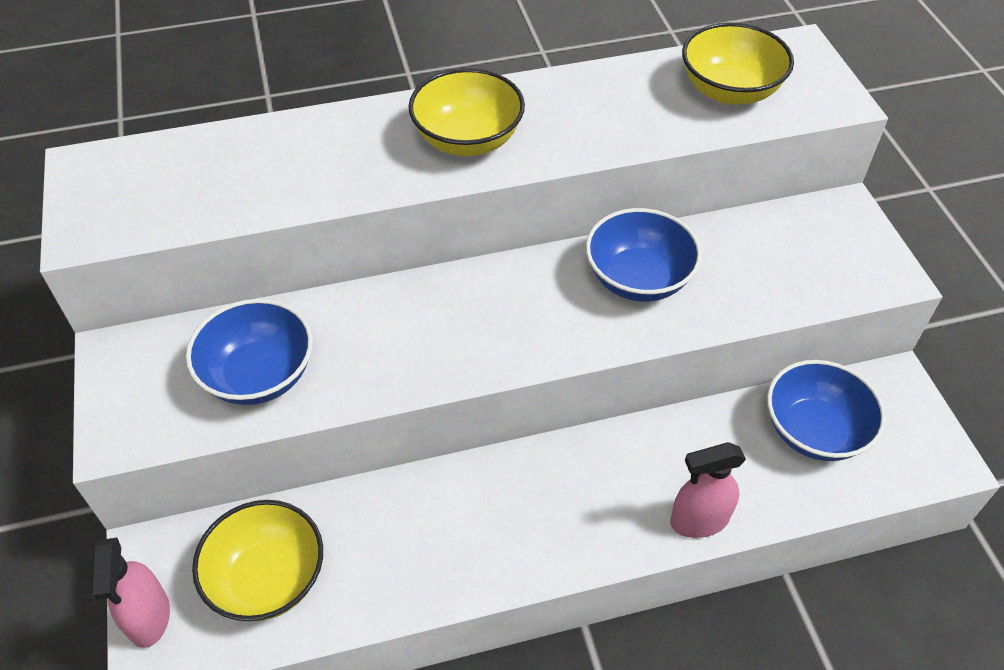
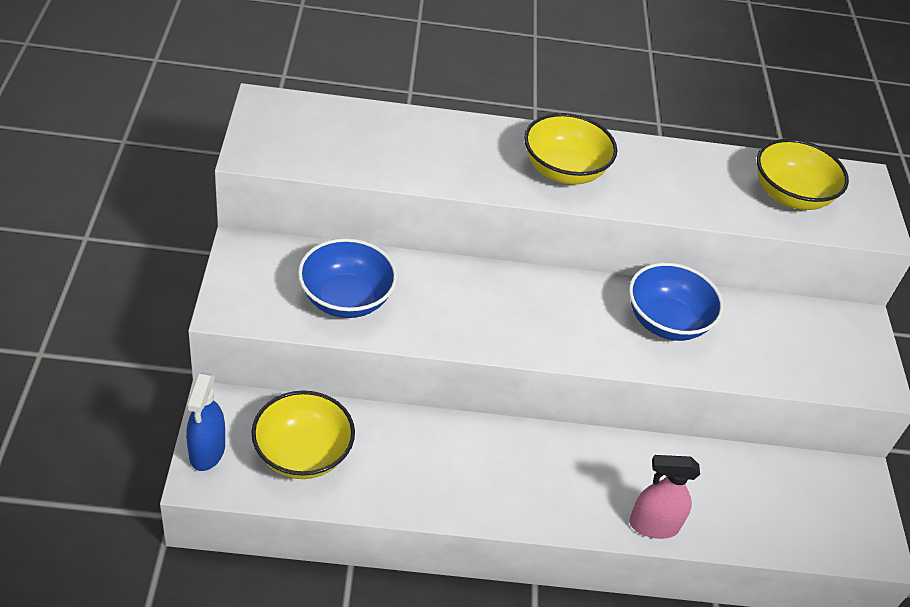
camera: 10 degrees right, 5 degrees down
(149, 617) = (207, 451): pink spray bottle -> blue spray bottle
(814, 431) = (775, 491): blue bowl -> none

